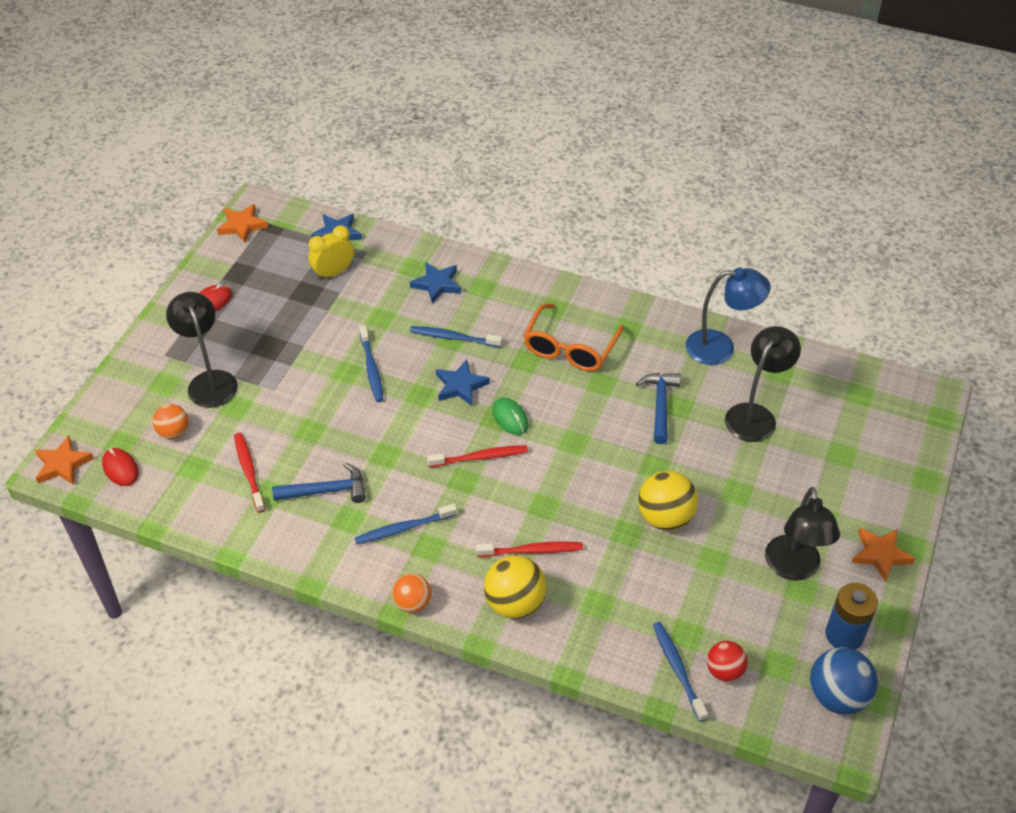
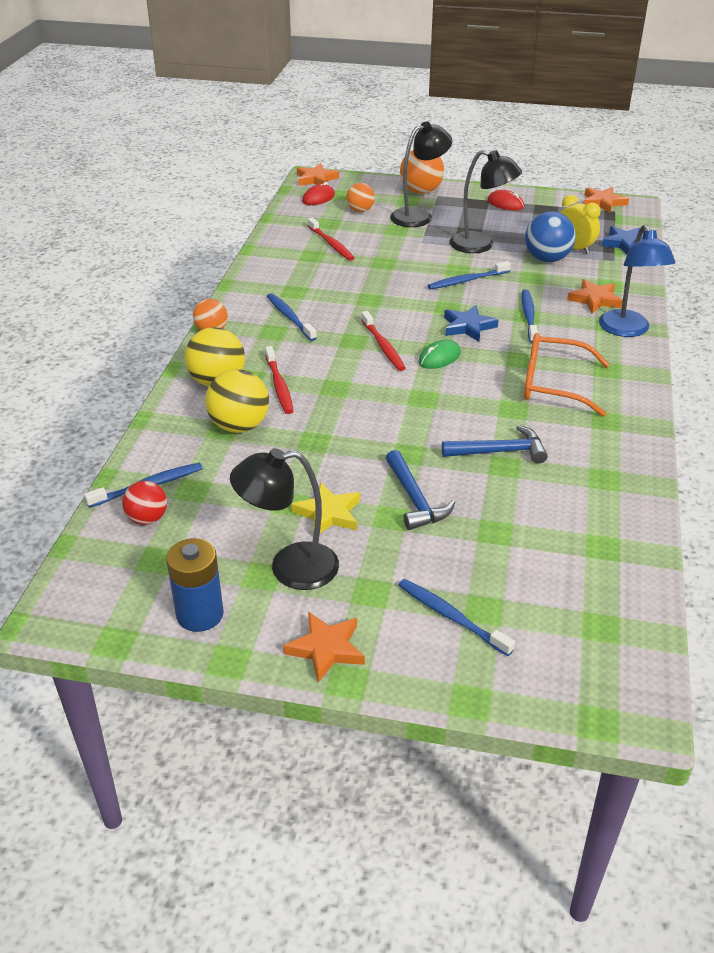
camera: 80 degrees right, 10 degrees down
(147, 368) = (421, 191): none -> orange ball
(249, 471) = (331, 244): red toothbrush -> red toothbrush turned 90 degrees clockwise
(326, 491) = (321, 278): blue hammer -> blue hammer (415, 499)
(437, 284) = (595, 299): blue star -> orange star
(665, 517) = (340, 465): yellow ball -> yellow ball (239, 426)
(720, 347) = (616, 493): blue lamp -> blue lamp (627, 330)
(729, 534) = (328, 513): none -> yellow star
(755, 415) = (517, 527): black lamp -> black lamp (481, 245)
(837, 696) = (115, 609): blue ball -> blue ball (547, 259)
(849, 474) = (451, 617): none -> blue toothbrush

